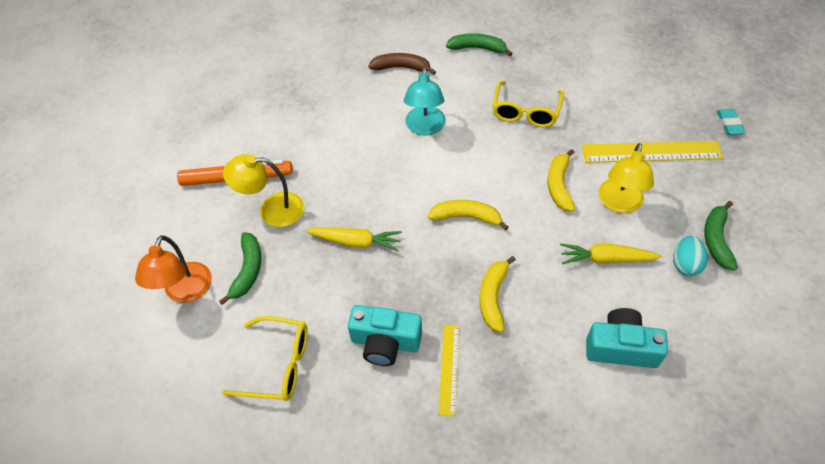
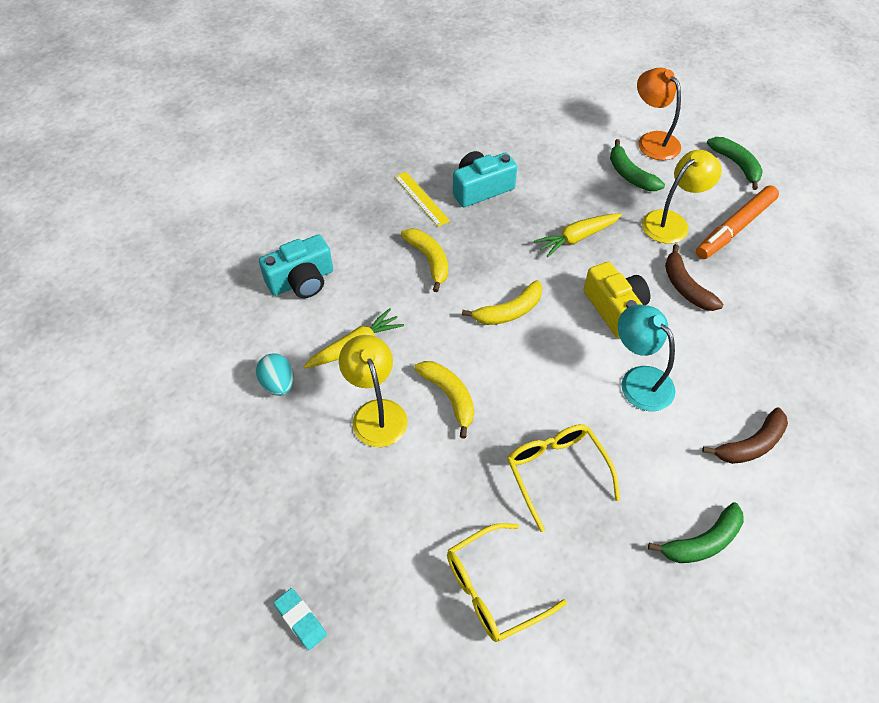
camera: 140 degrees right, 0 degrees up
(278, 365) = (537, 140): yellow glasses -> yellow glasses (493, 589)
(326, 161) = (685, 287): none -> brown banana
(390, 175) = (615, 309): none -> yellow camera
(651, 152) = (377, 505): yellow ruler -> none
(716, 240) = (257, 429): green banana -> green banana (736, 164)

